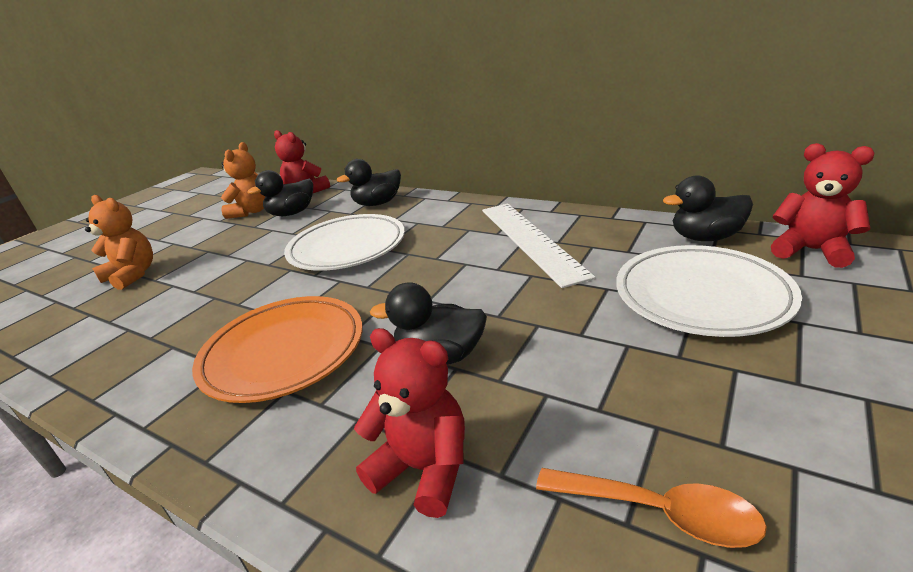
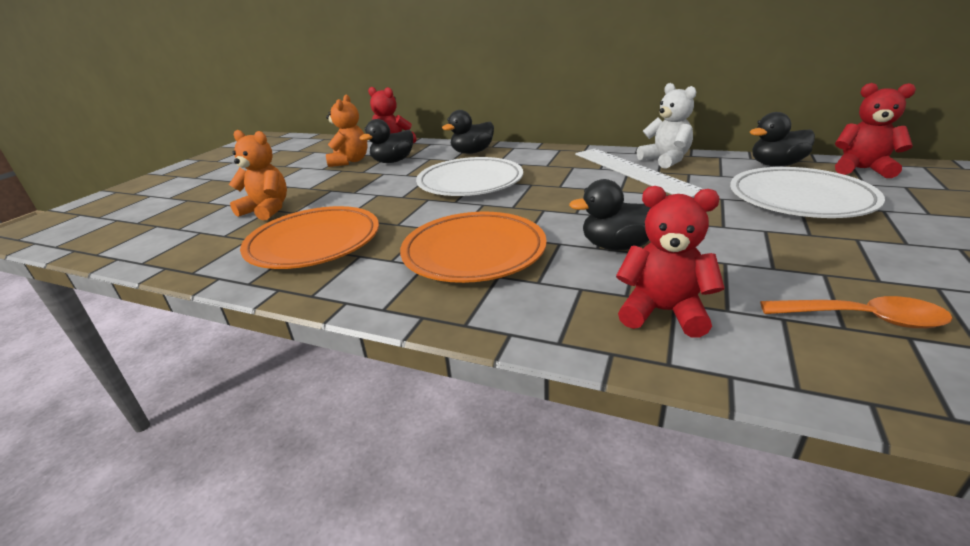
camera: 10 degrees left, 0 degrees up
(143, 325) = (314, 243): none -> orange plate
(577, 224) = (665, 160): none -> white teddy bear

